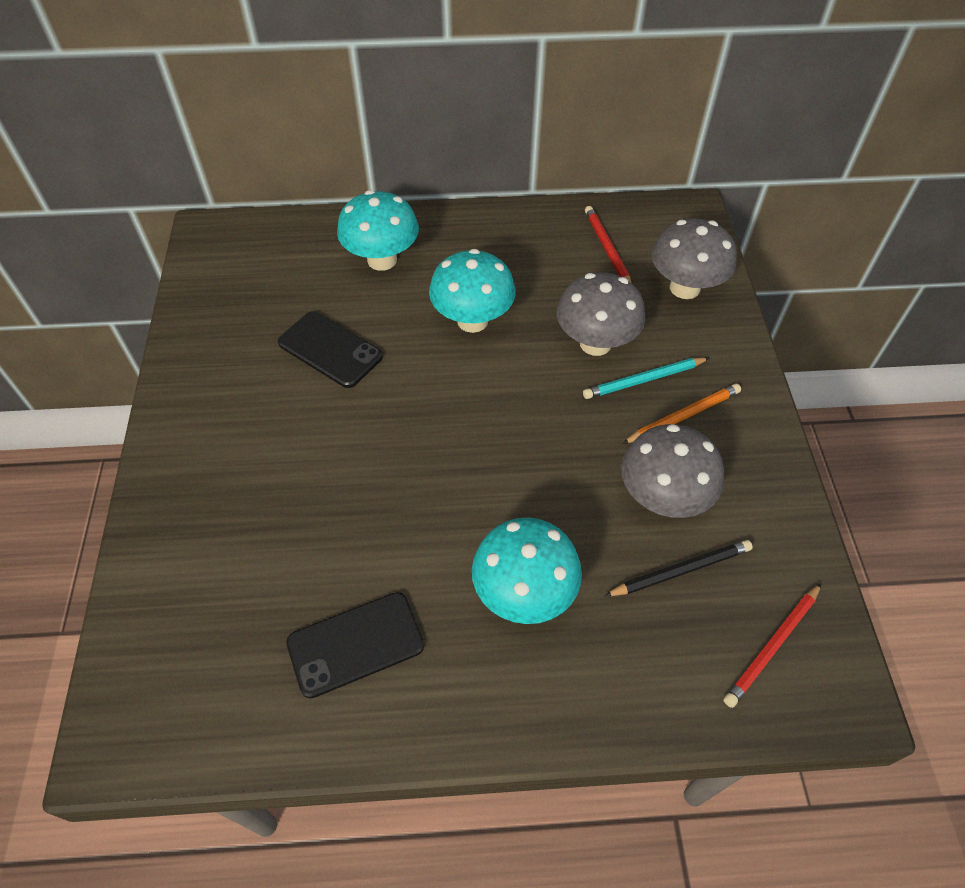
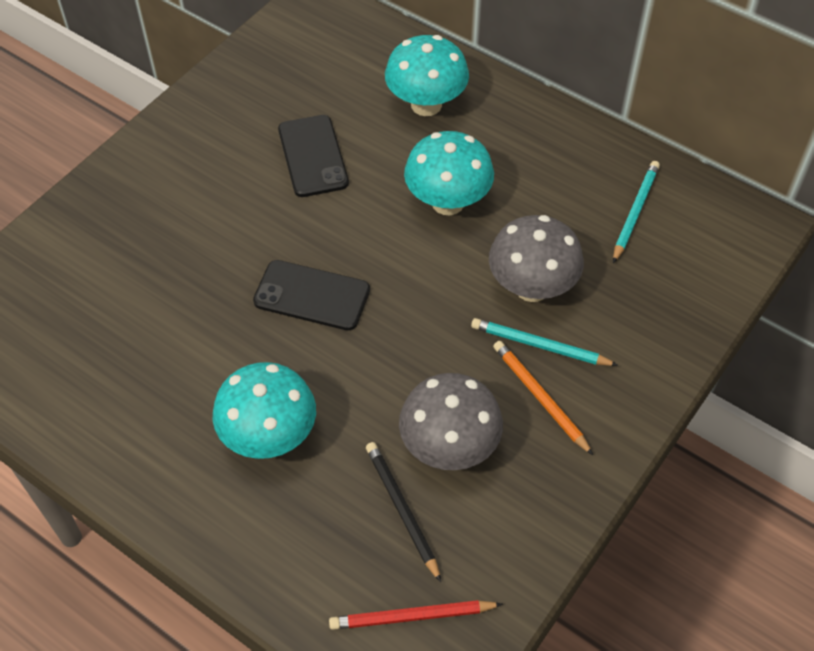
camera: 40 degrees right, 0 degrees up
(355, 644) = (124, 384): black phone -> black phone (312, 296)
(607, 249) = (635, 212): red pencil -> turquoise pencil
(680, 571) = (402, 510): black pencil -> black pencil turned 135 degrees counterclockwise
(683, 416) = (540, 397): orange pencil -> orange pencil turned 135 degrees counterclockwise
(684, 288) = (669, 291): grey mushroom -> none

